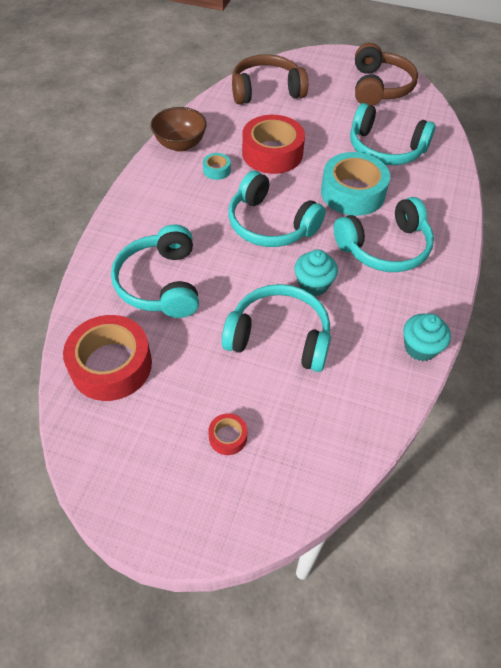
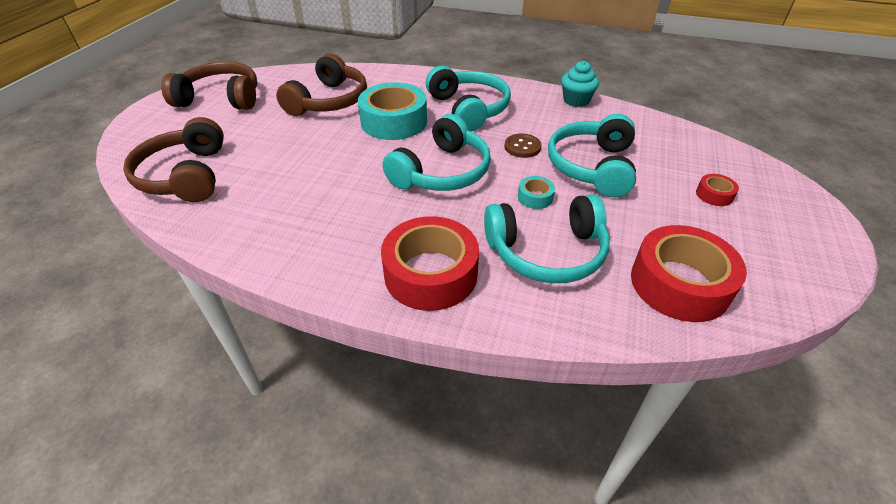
camera: 90 degrees left, 10 degrees down
(180, 144) = (280, 252): brown bowl -> none
(217, 170) = (344, 214): turquoise tape -> turquoise tape (535, 197)
(272, 153) = (319, 171): red tape -> red tape (431, 273)
(313, 284) = (522, 147): turquoise cupcake -> brown button
(385, 148) = (328, 101): turquoise headphones -> brown headphones

